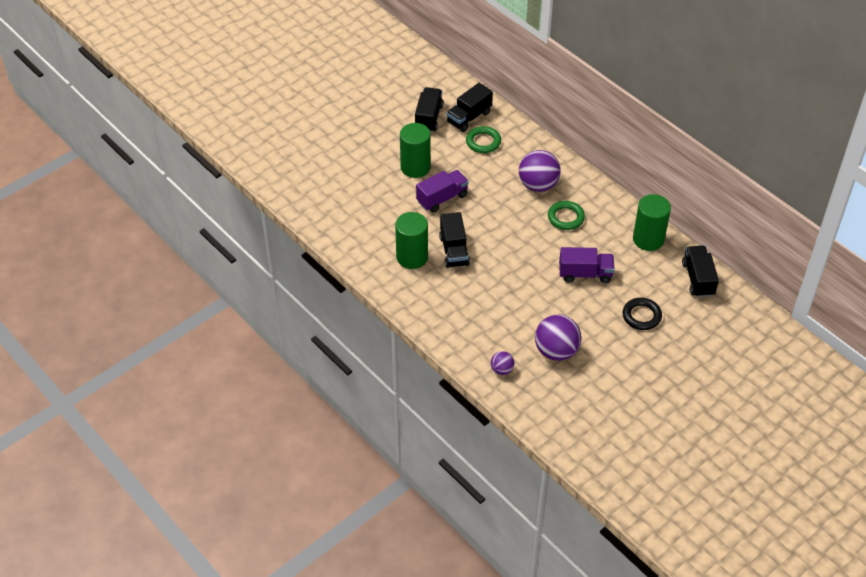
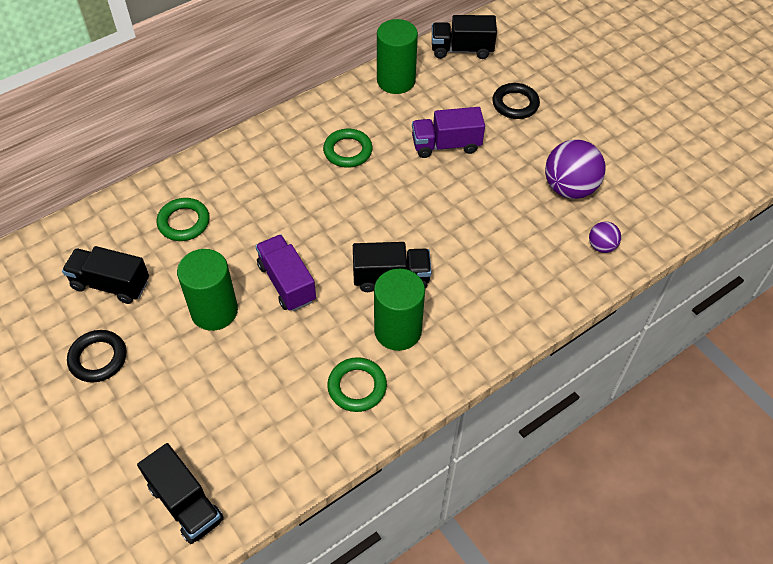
camera: 85 degrees left, 5 degrees up
(368, 240) = (357, 387): none -> green ring
(375, 123) = (98, 358): none -> black ring
(469, 117) = (127, 234): black truck -> black truck (185, 503)
(538, 185) = (283, 171): purple ball -> none
(585, 274) = (446, 145): purple truck -> purple truck turned 105 degrees counterclockwise

